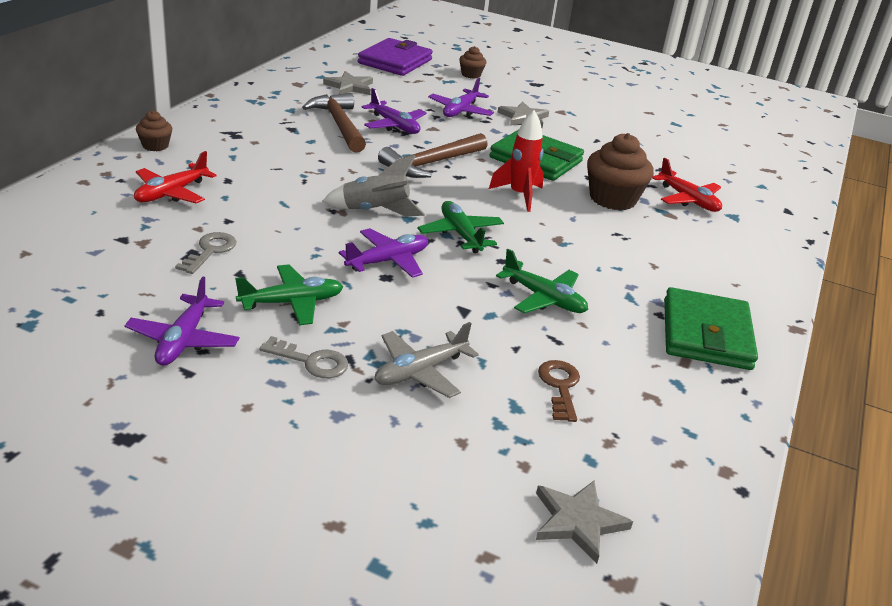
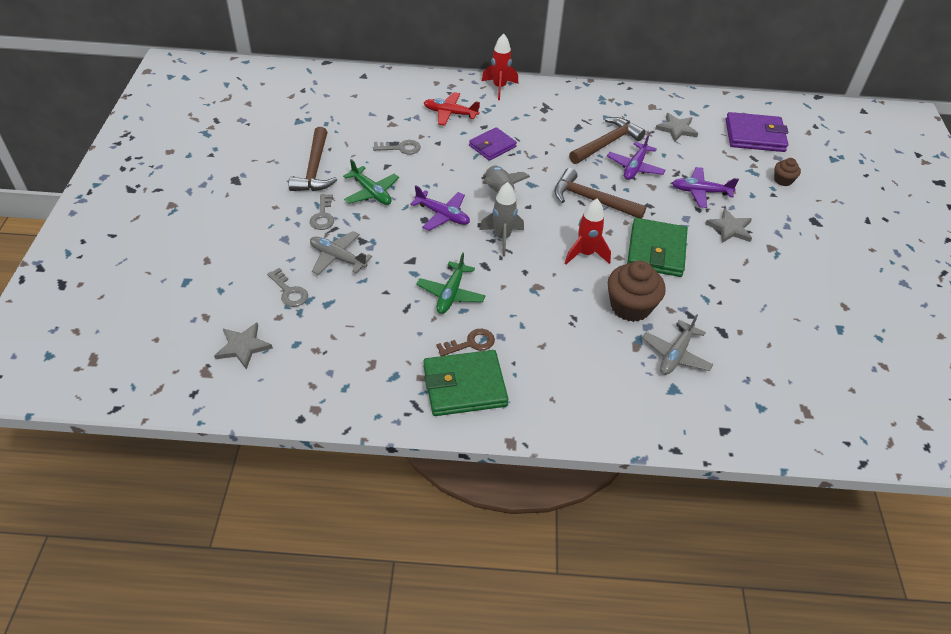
camera: 70 degrees right, 15 degrees up
(155, 146) = (499, 88): brown cupcake -> red rocket
(183, 340) = (314, 169): purple plane -> brown hammer
(276, 187) = (492, 146): none -> purple wallet
(460, 234) = (502, 238): green plane -> grey rocket
(471, 439) = (289, 291): none -> grey key
(560, 387) = (357, 319): brown key -> brown key (470, 343)
(688, 200) = (676, 354): red plane -> grey plane

